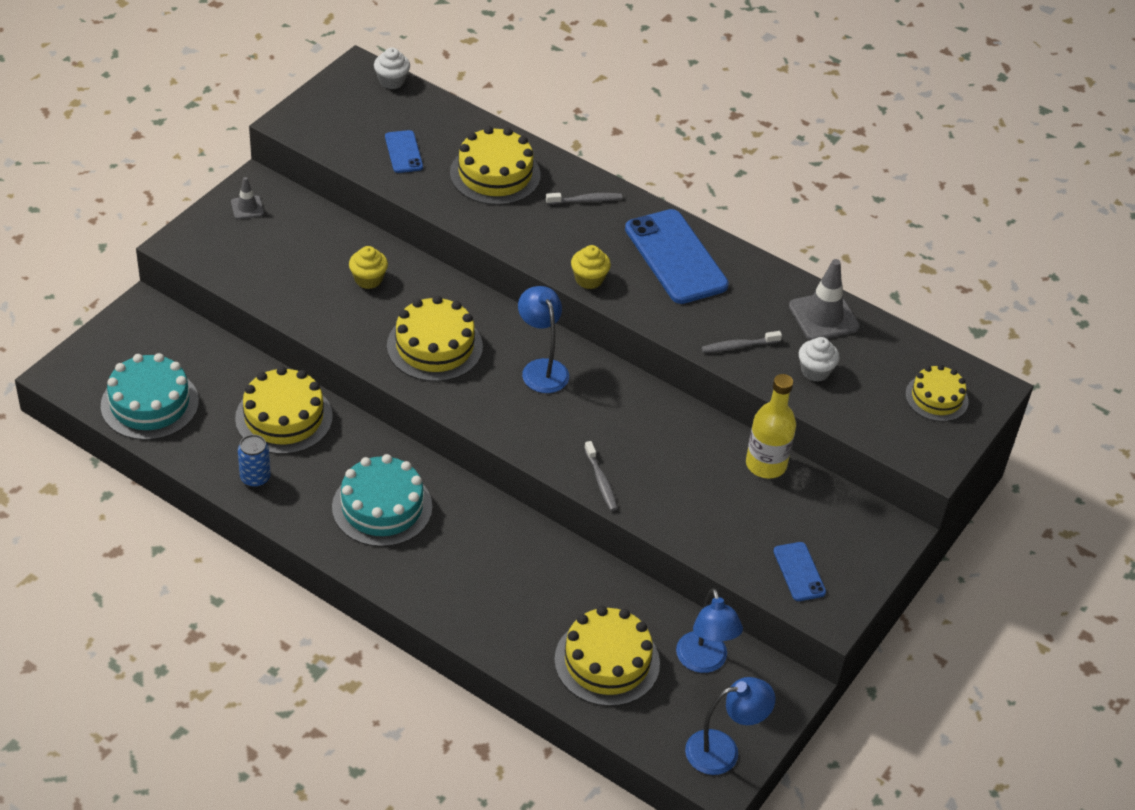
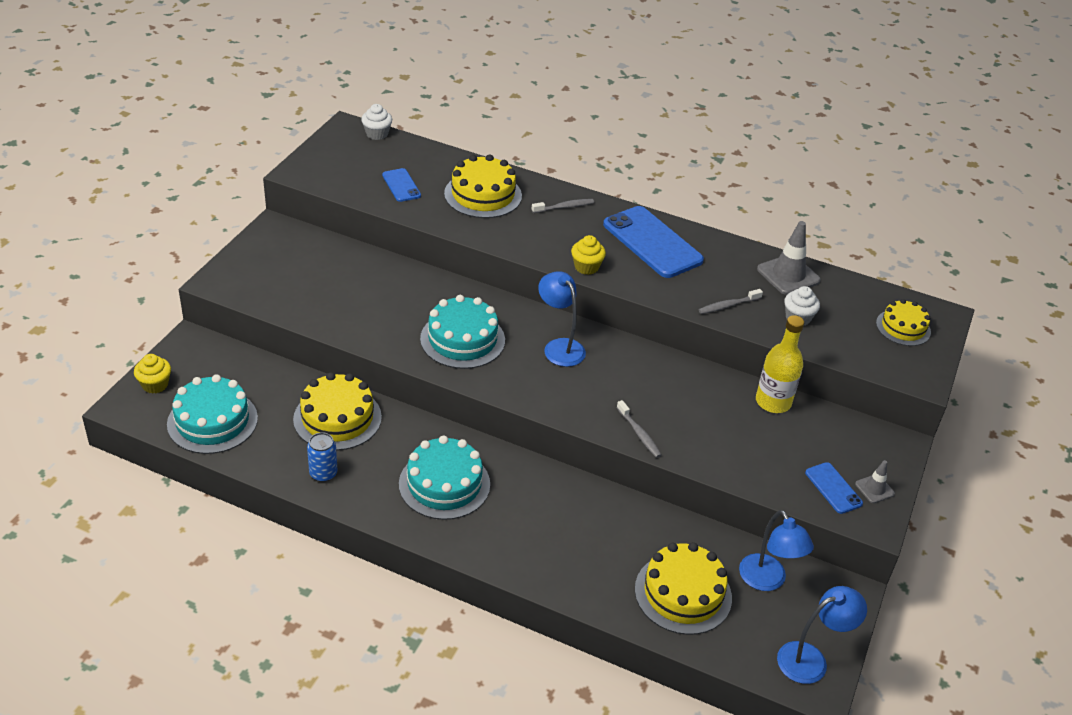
camera: 10 degrees left, 5 degrees down
(247, 207) = (271, 246): grey traffic cone -> grey traffic cone (874, 489)
(368, 279) = (390, 292): yellow cupcake -> yellow cupcake (155, 385)
(434, 346) = (462, 339): yellow cake -> turquoise cake

